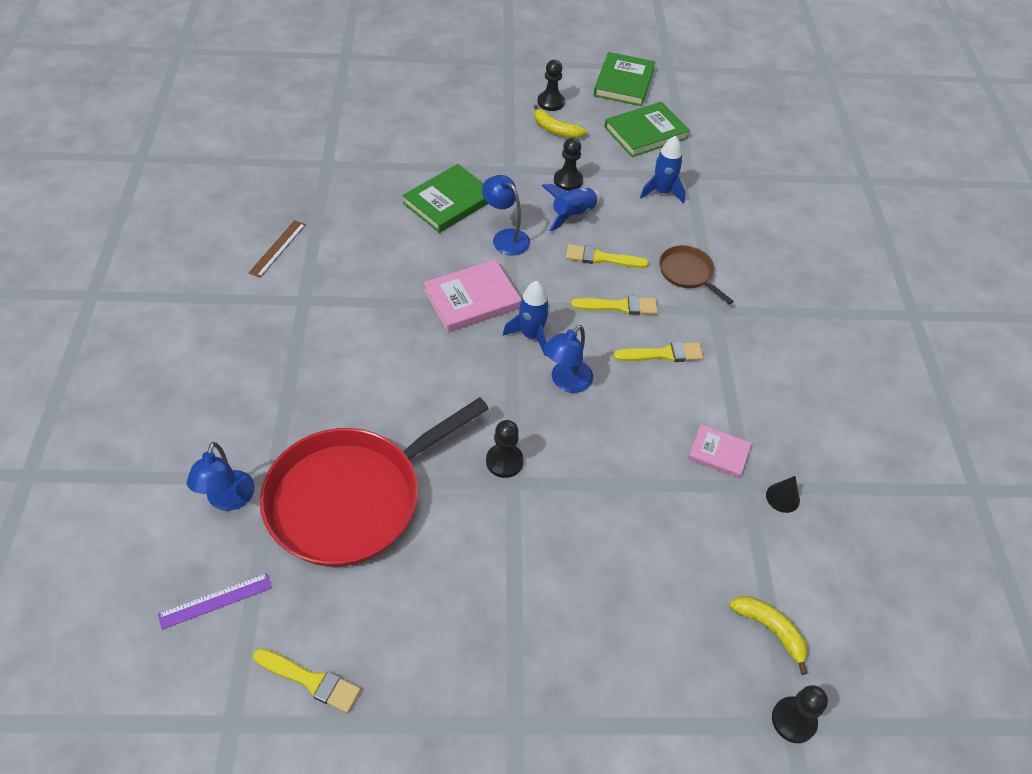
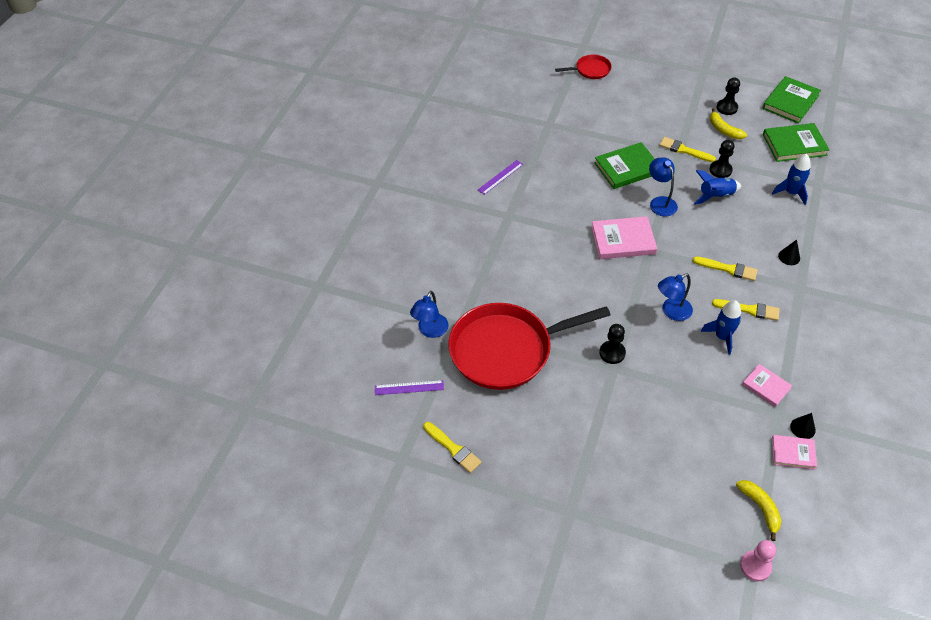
camera: 25 degrees right, 0 degrees up
(278, 248) = (500, 177): brown ruler -> purple ruler
(364, 84) = (591, 70): none -> red pan
(531, 335) = (657, 274): blue rocket -> blue rocket (722, 337)
(601, 258) = (727, 232): yellow brush -> yellow brush (684, 150)
(687, 273) = (789, 257): brown pan -> black cone
(783, 536) = (793, 453): none -> pink book
(793, 720) = (755, 566): black pawn -> pink pawn

